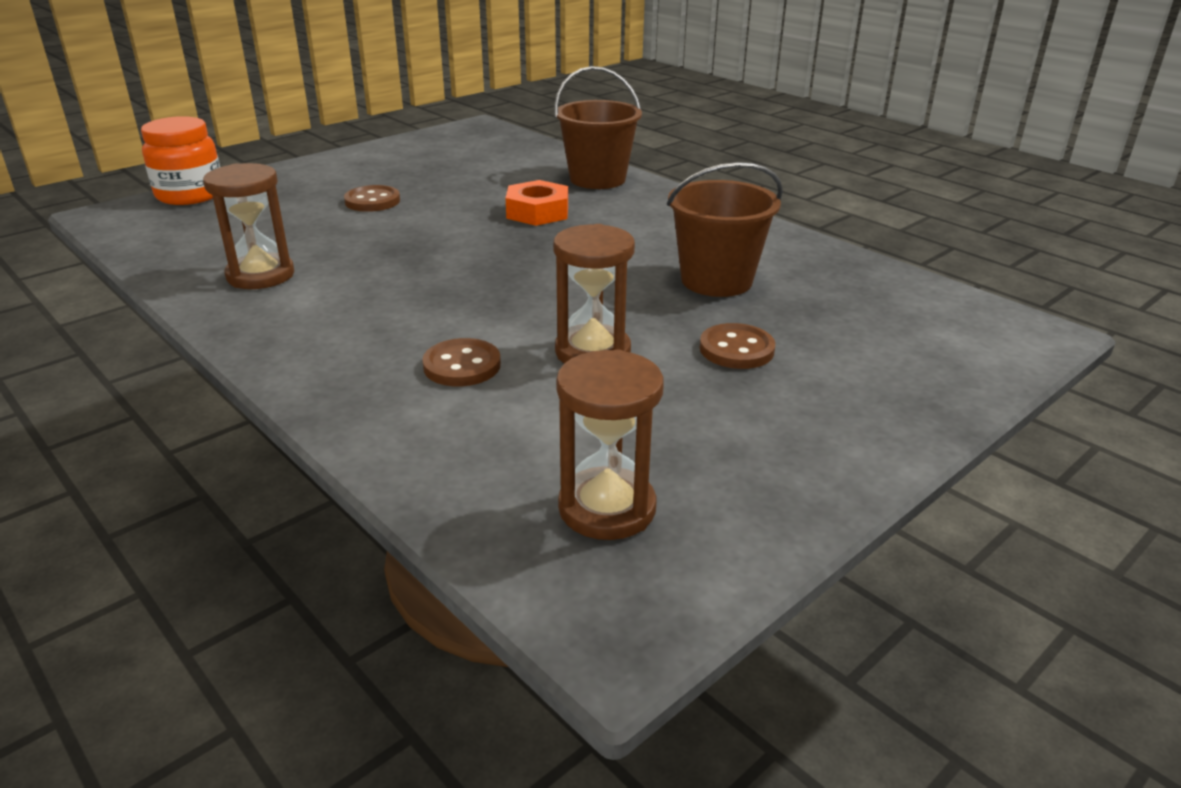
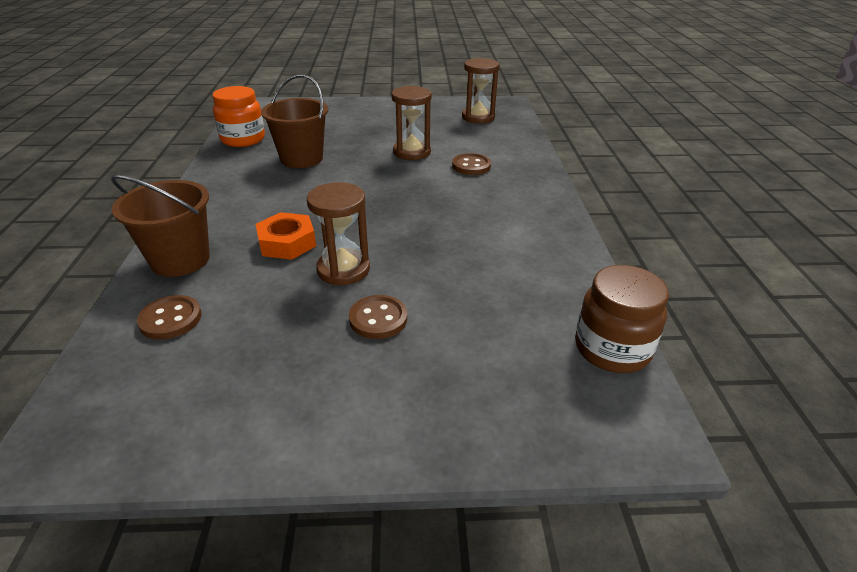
camera: 140 degrees left, 5 degrees up
(144, 242) = (612, 349): none -> brown jar
(190, 195) = (545, 435): orange jar -> orange jar (243, 139)
(260, 275) = (530, 261): brown hourglass -> brown hourglass (343, 269)
(736, 349) = (359, 134): brown button -> brown button (170, 319)

